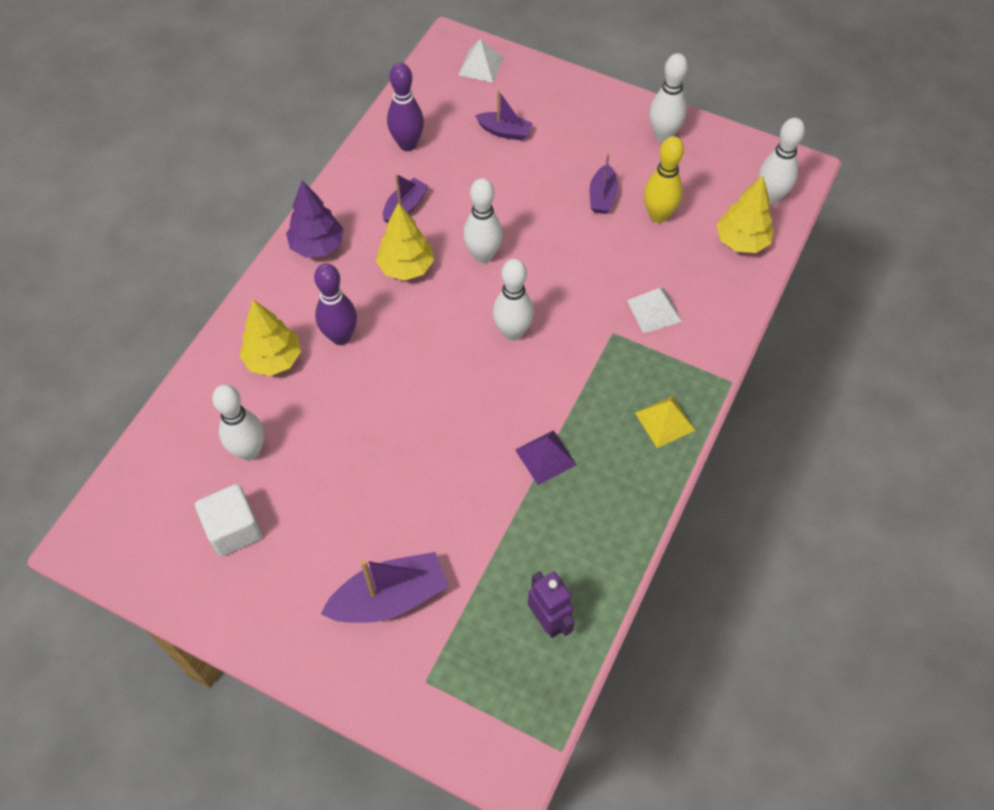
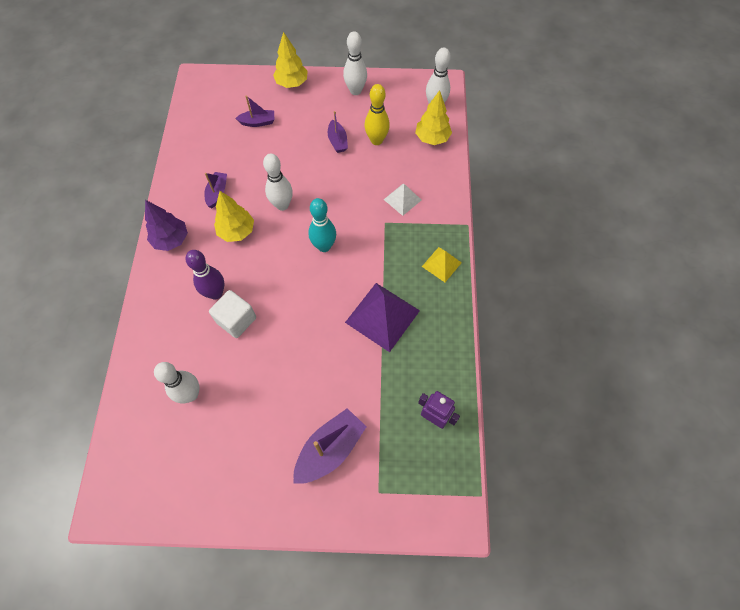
camera: 25 degrees left, 5 degrees up
(234, 529) = (205, 451): white cube -> white cube (236, 320)
(273, 359) = (178, 326): yellow tree -> yellow tree (292, 83)
(407, 144) = (199, 152): purple bowling pin -> none
(480, 66) = (222, 86): white pyramid -> none
(512, 332) = (324, 246): white bowling pin -> turquoise bowling pin
(545, 457) = (382, 316): purple pyramid -> purple pyramid, size x1.80

